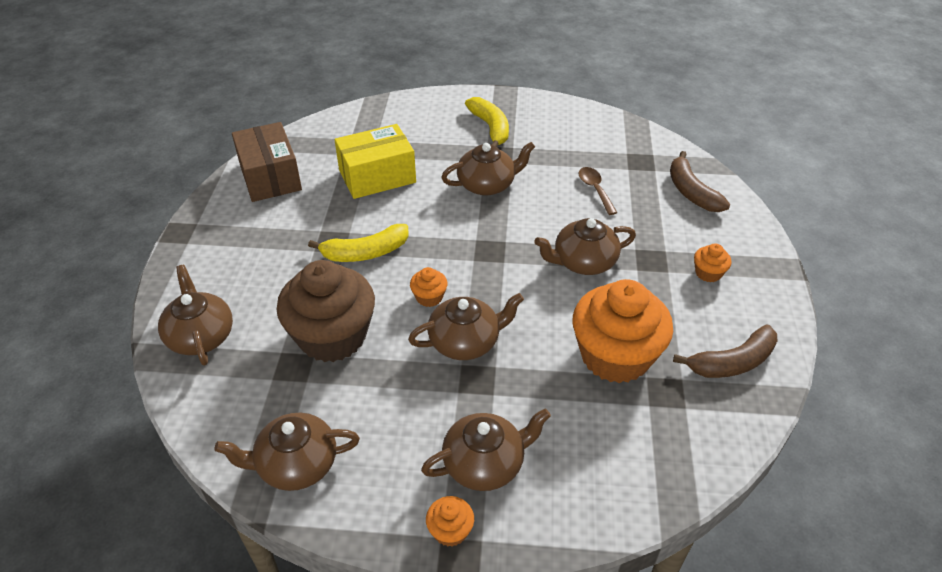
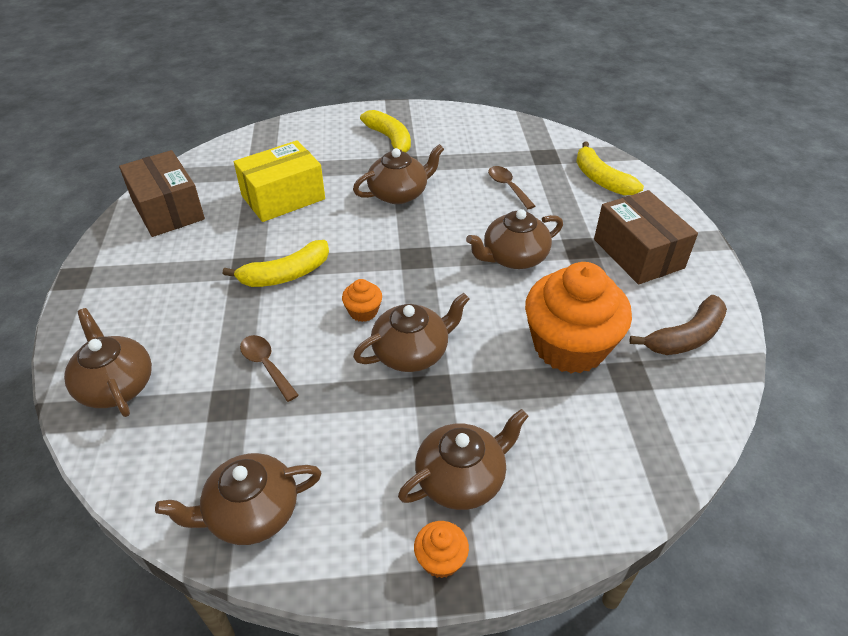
camera: 10 degrees left, 0 degrees up
(332, 336) = (266, 366): brown cupcake -> brown spoon
(691, 192) = (601, 179): brown banana -> yellow banana
(708, 273) = (638, 253): orange cupcake -> brown box

